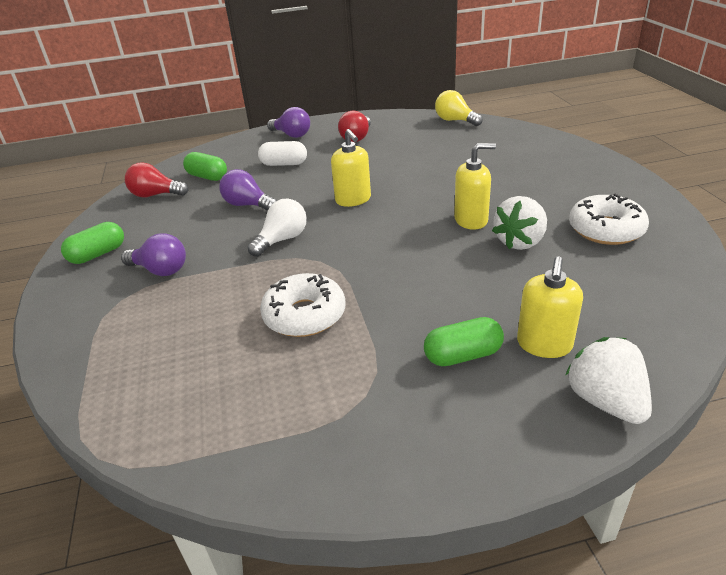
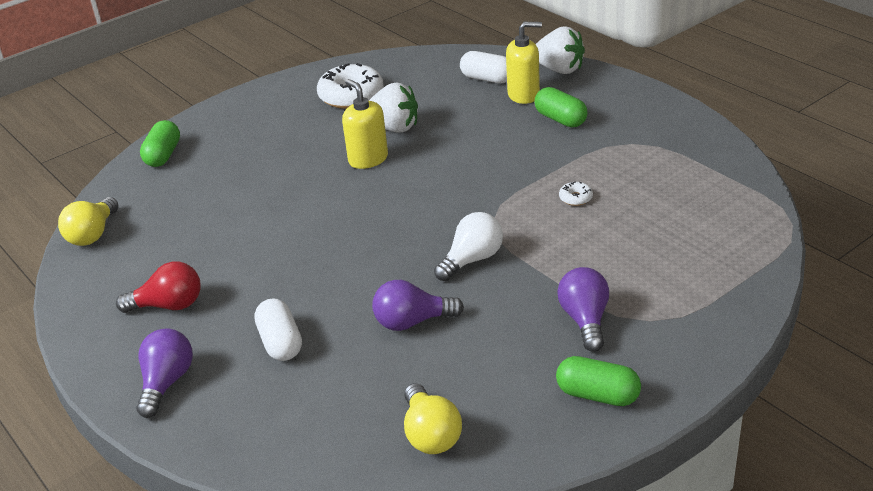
camera: 115 degrees left, 0 degrees up
(156, 195) = (430, 434): red light bulb -> yellow light bulb
(207, 177) = (350, 407): green capsule -> green capsule (163, 155)
(248, 205) = (412, 322): purple light bulb -> purple light bulb turned 75 degrees clockwise
(282, 240) = (472, 260): white light bulb -> white light bulb turned 120 degrees clockwise
(304, 315) = (575, 198): white donut -> white donut, size x0.43
(353, 200) = (359, 243): yellow soap dispenser -> none
(605, 327) = (487, 79): none -> white capsule
(605, 401) = (559, 69): white strawberry -> white strawberry turned 105 degrees counterclockwise

